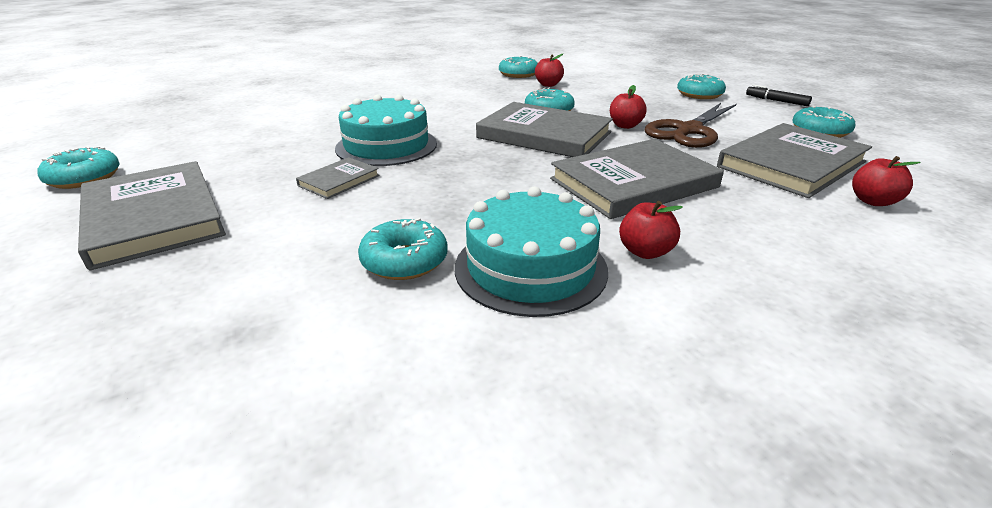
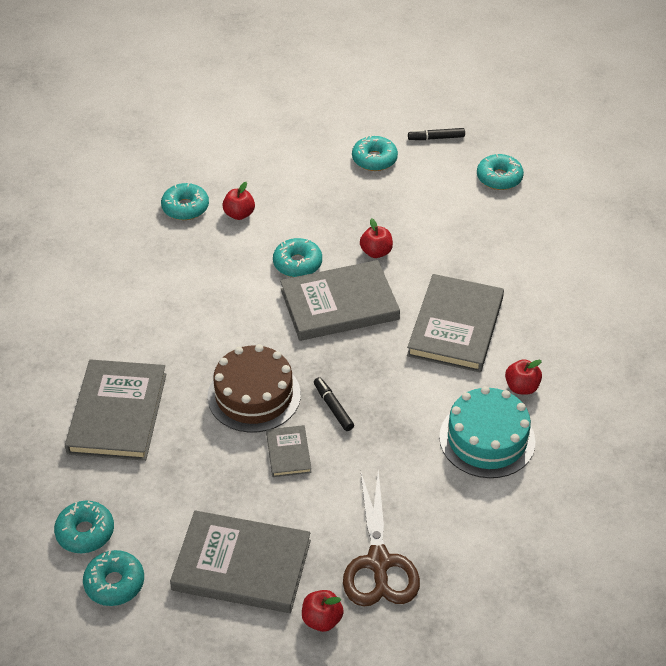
camera: 45 degrees left, 15 degrees up
(386, 146) = (254, 395): turquoise cake -> brown cake
(404, 261) = (427, 481): turquoise donut -> turquoise donut (85, 532)
(427, 176) = (333, 407): none -> black marker
(689, 130) = (423, 231): brown scissors -> brown scissors (378, 562)
(791, 164) = (516, 241): grey book -> grey book (117, 413)
(873, 201) = (582, 259): red apple -> red apple (322, 619)

